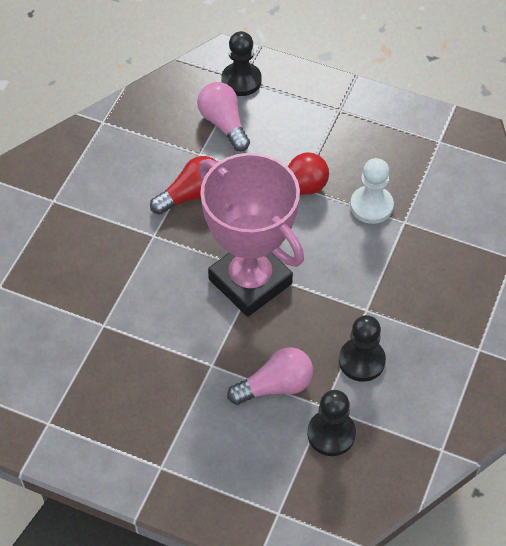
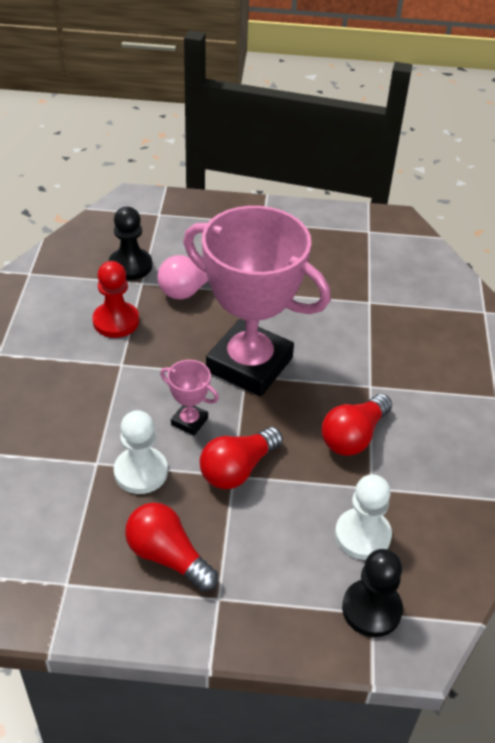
camera: 160 degrees right, 10 degrees down
(223, 124) = (362, 535): pink light bulb -> white pawn
(321, 239) = (189, 421): none -> pink trophy
(361, 361) = (116, 321): black pawn -> red pawn
(366, 142) = (168, 556): none -> red light bulb

